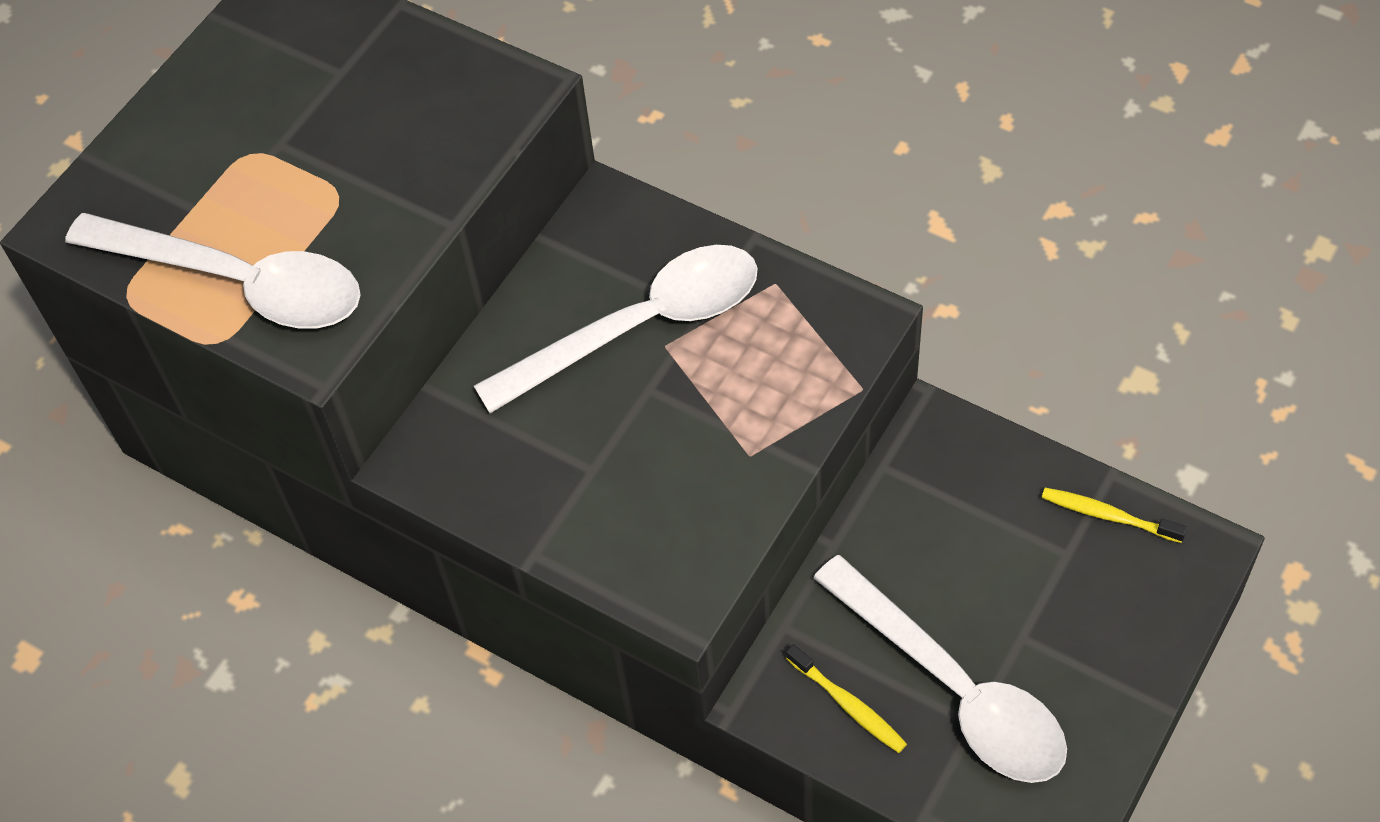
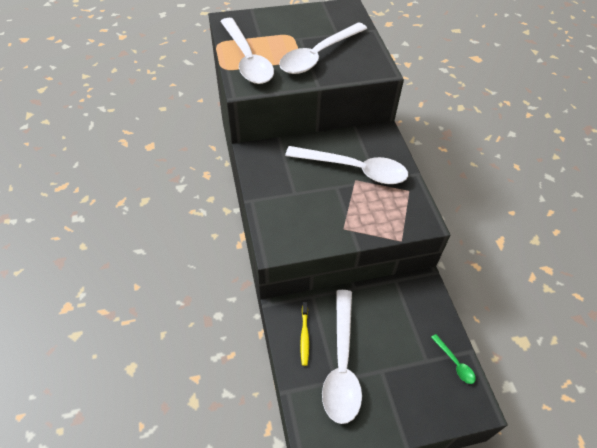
camera: 40 degrees right, 5 degrees down
(367, 154) = (318, 55): none -> white spoon
(1108, 516) = (454, 363): yellow toothbrush -> green spoon

